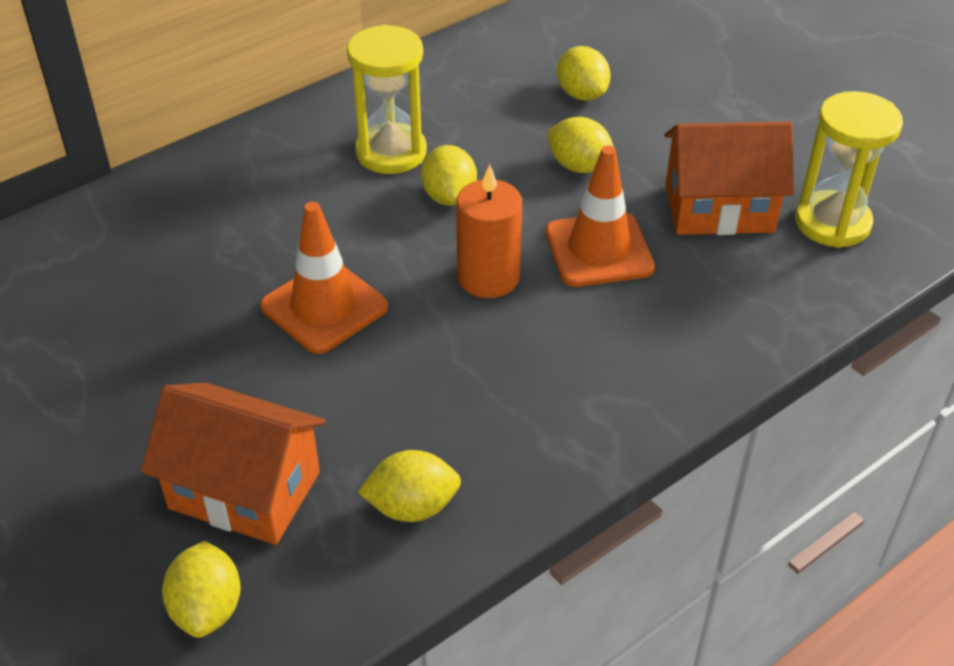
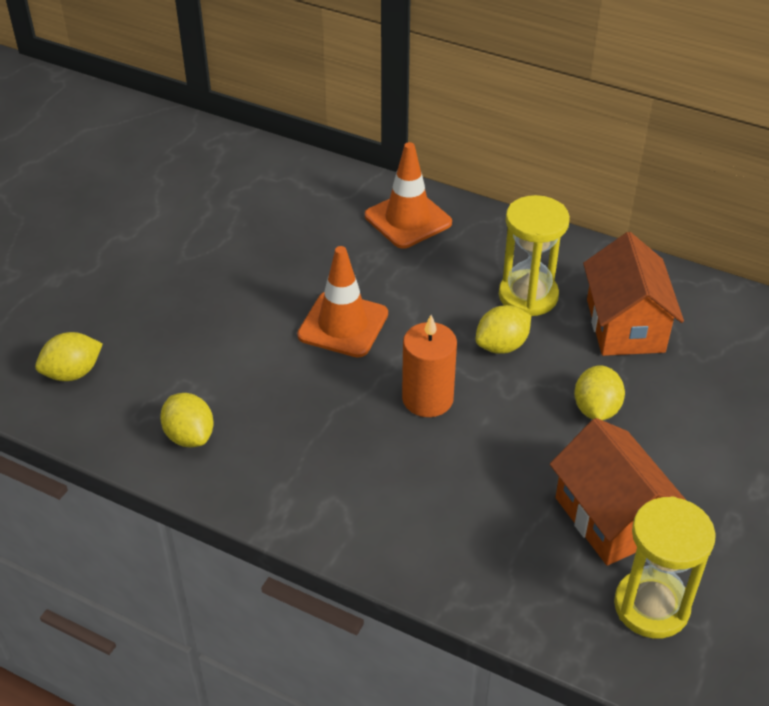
camera: 65 degrees right, 0 degrees up
(244, 490) = (166, 352): orange house -> orange house (625, 325)
(581, 94) = (694, 380): yellow lemon -> none
(599, 250) = (502, 453): orange traffic cone -> orange traffic cone (408, 219)

